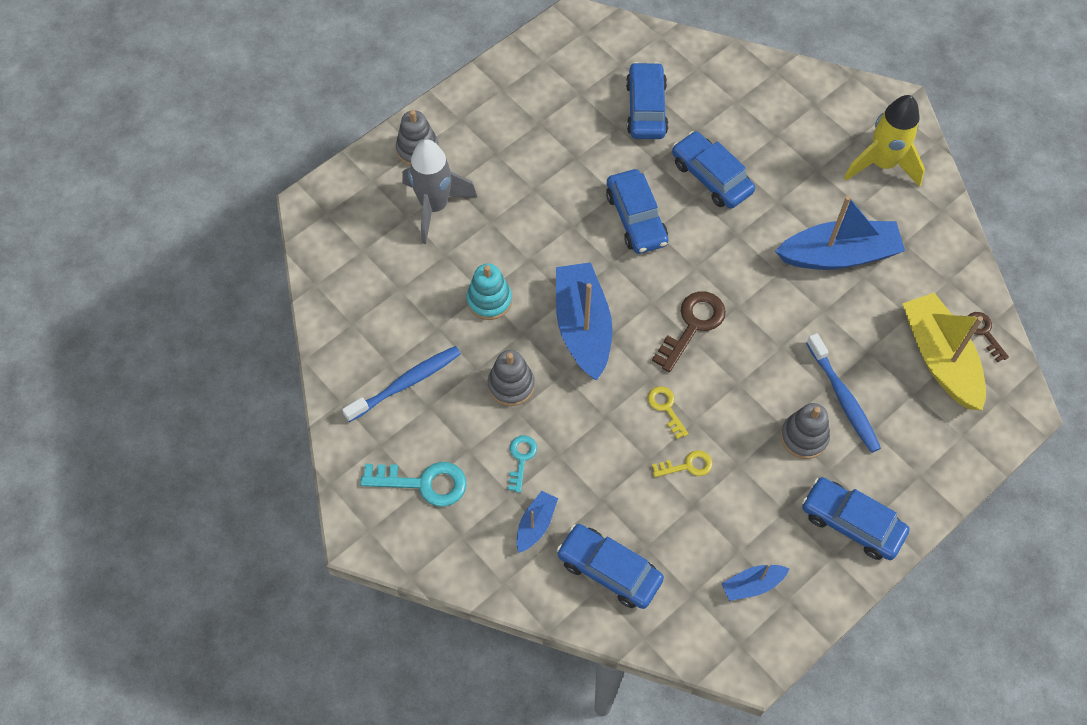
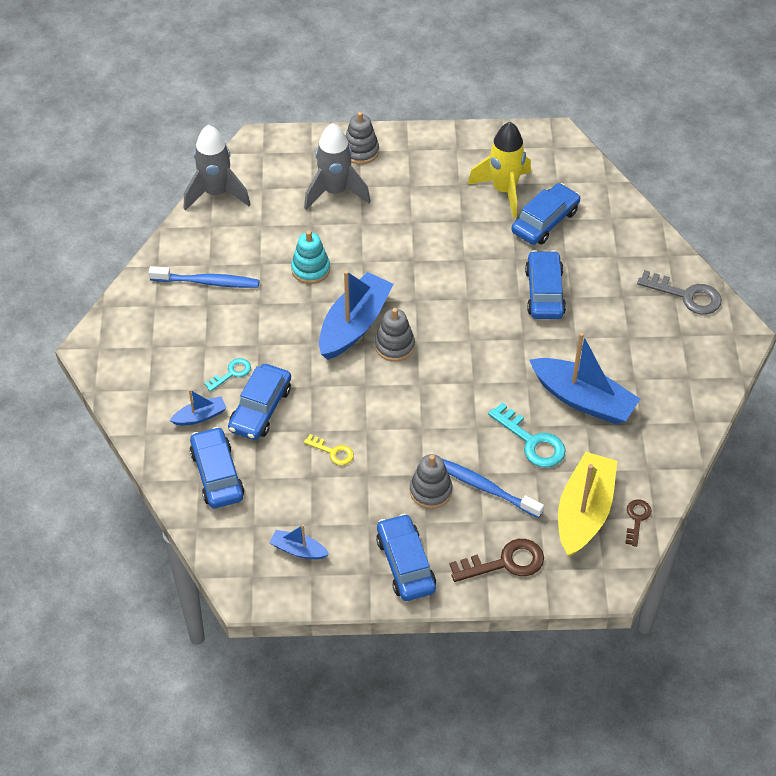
camera: 40 degrees right, 10 degrees down
(323, 286) = (216, 193): none -> grey rocket
(423, 483) = (158, 345): turquoise key -> turquoise key (532, 441)
(511, 385) = (271, 327): grey stacking toy -> grey stacking toy (394, 346)
(636, 218) = (462, 284): blue car -> blue car (260, 409)
(666, 408) = (356, 409): yellow key -> none
(692, 326) = (429, 373): brown key -> brown key (505, 562)
(824, 99) = (686, 295): none -> grey key
(843, 398) = (485, 488): blue toothbrush -> blue toothbrush turned 105 degrees clockwise
(882, 164) = (683, 364): yellow rocket -> yellow rocket (504, 190)

